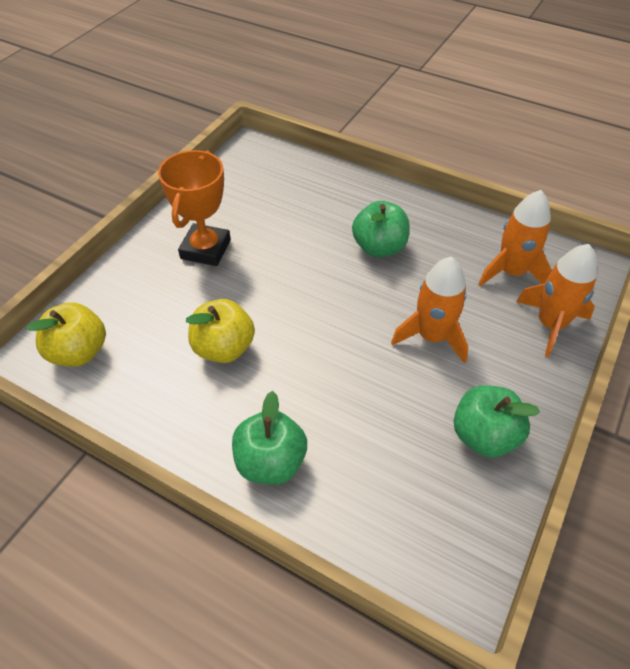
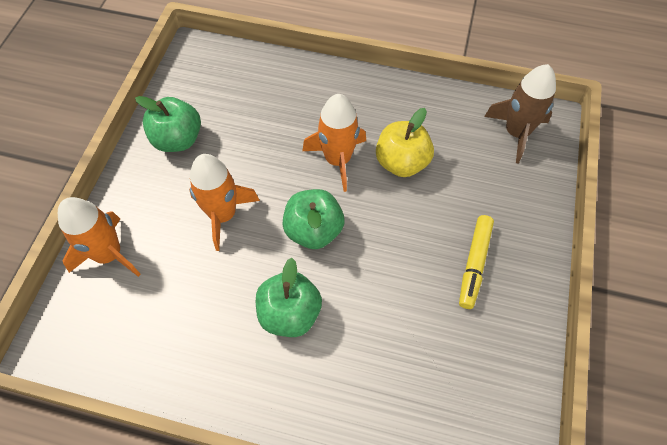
camera: 165 degrees right, 10 degrees up
(79, 352) = (516, 133): yellow apple -> brown rocket
(205, 249) = (474, 264): orange trophy -> yellow marker
(270, 462) = (330, 90): green apple -> green apple (313, 230)
(511, 272) = (141, 313): orange rocket -> orange rocket (337, 160)

